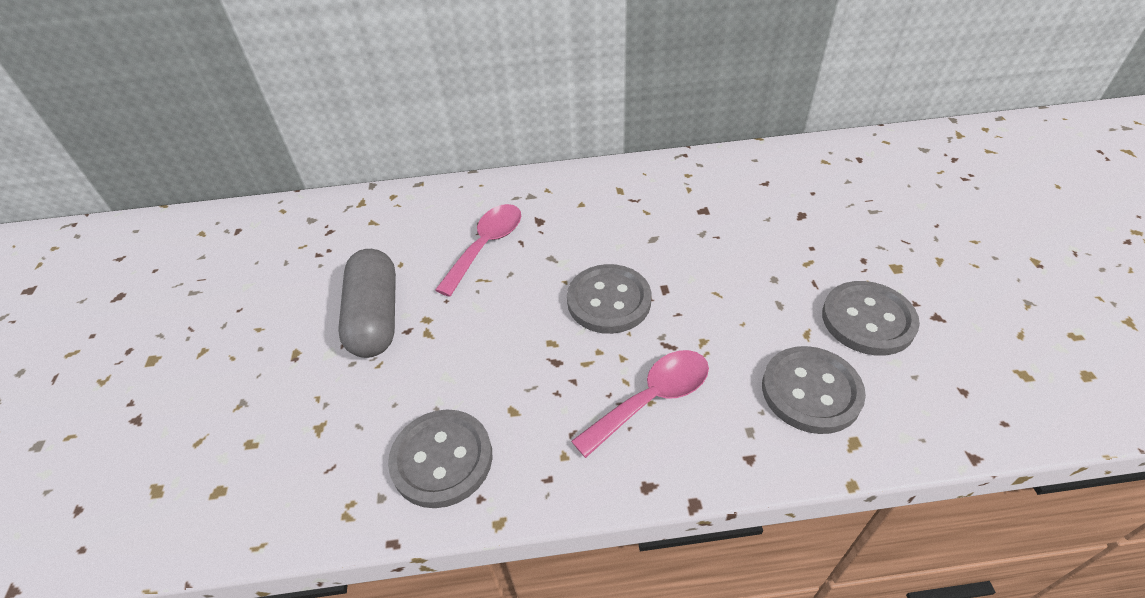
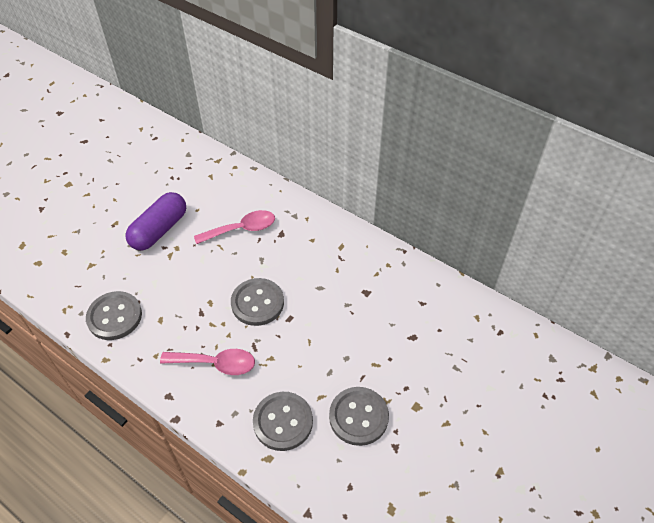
camera: 40 degrees right, 5 degrees up
(375, 317) = (159, 230): grey capsule -> purple capsule

